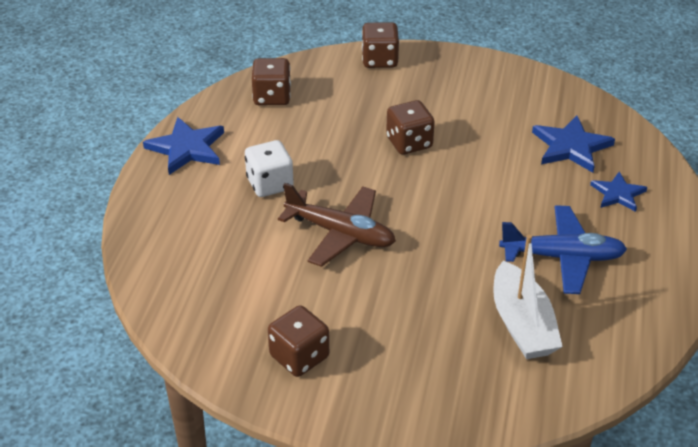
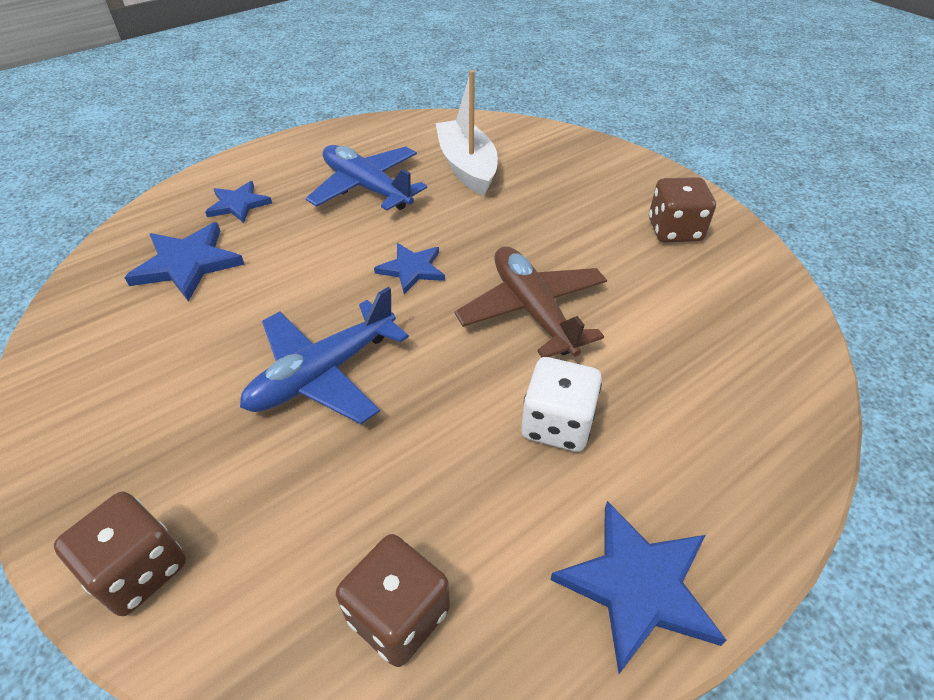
camera: 140 degrees left, 5 degrees up
(409, 143) = (323, 374): brown dice -> blue plane
(443, 217) = (412, 269): none -> blue star
(522, 324) = (467, 167): white boat -> white boat turned 45 degrees counterclockwise

